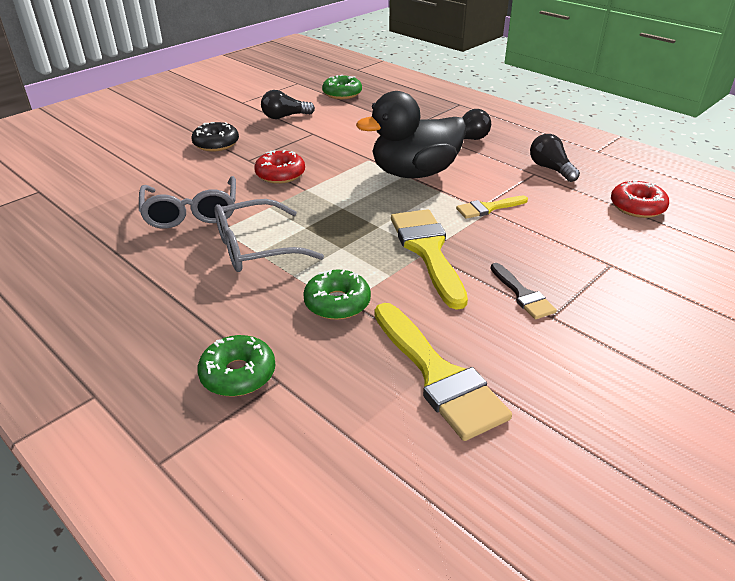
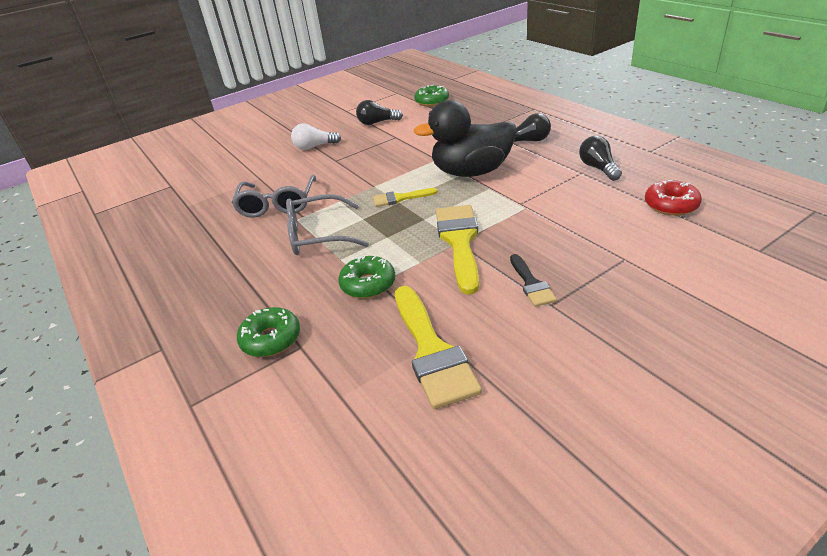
camera: 15 degrees right, 0 degrees up
(216, 144) = (314, 147): black donut -> white light bulb
(280, 174) = (357, 173): red donut -> none
(488, 208) = (526, 204): yellow brush -> yellow brush (400, 198)

